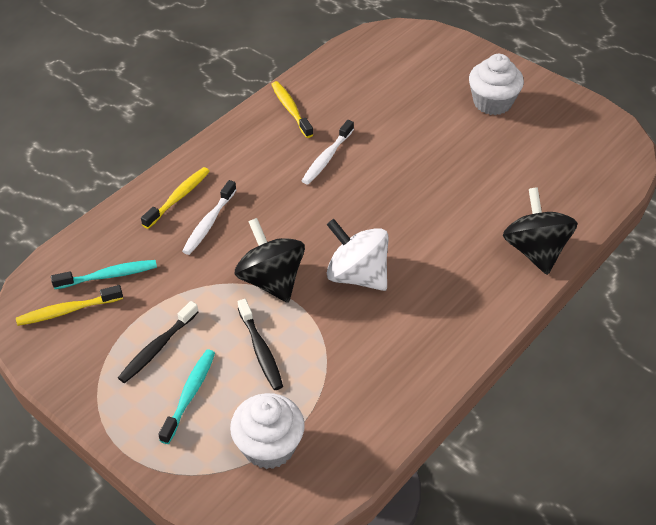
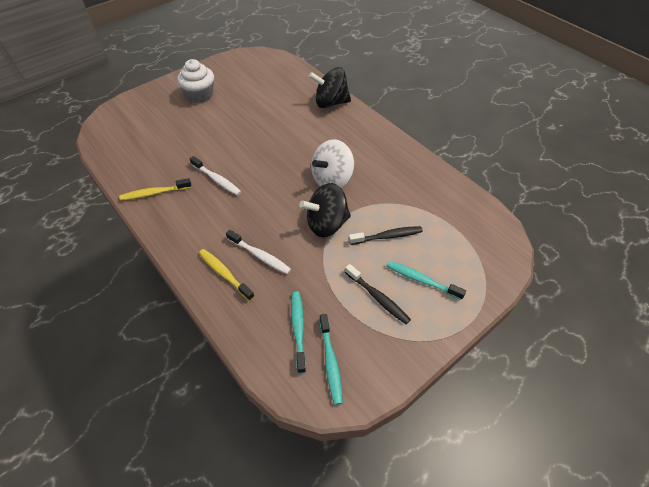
camera: 80 degrees left, 5 degrees up
(67, 311) = (330, 362): yellow toothbrush -> turquoise toothbrush
(269, 446) = (464, 240): white cupcake -> none

